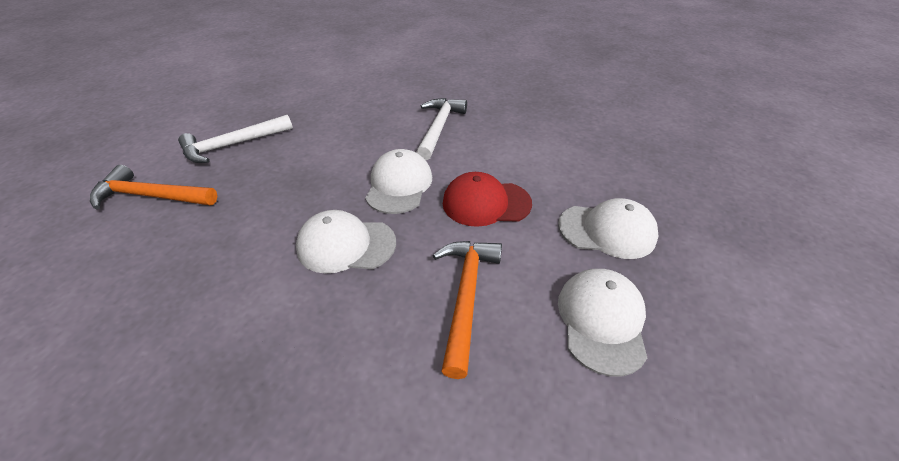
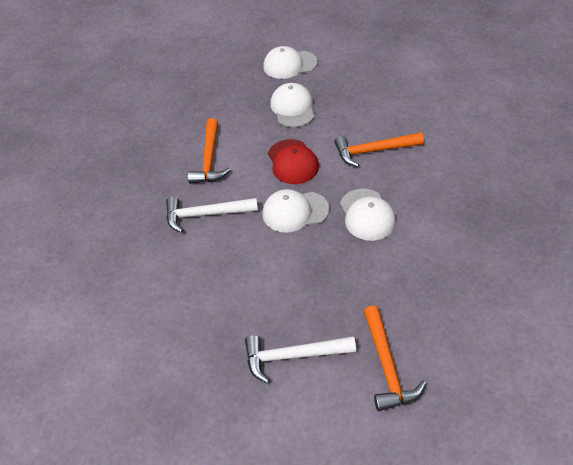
camera: 105 degrees left, 5 degrees up
(233, 145) = (292, 356): white hammer -> white hammer turned 135 degrees clockwise
(523, 142) = (209, 159): none -> orange hammer
(601, 321) = (359, 103): white cap -> white cap (289, 65)

